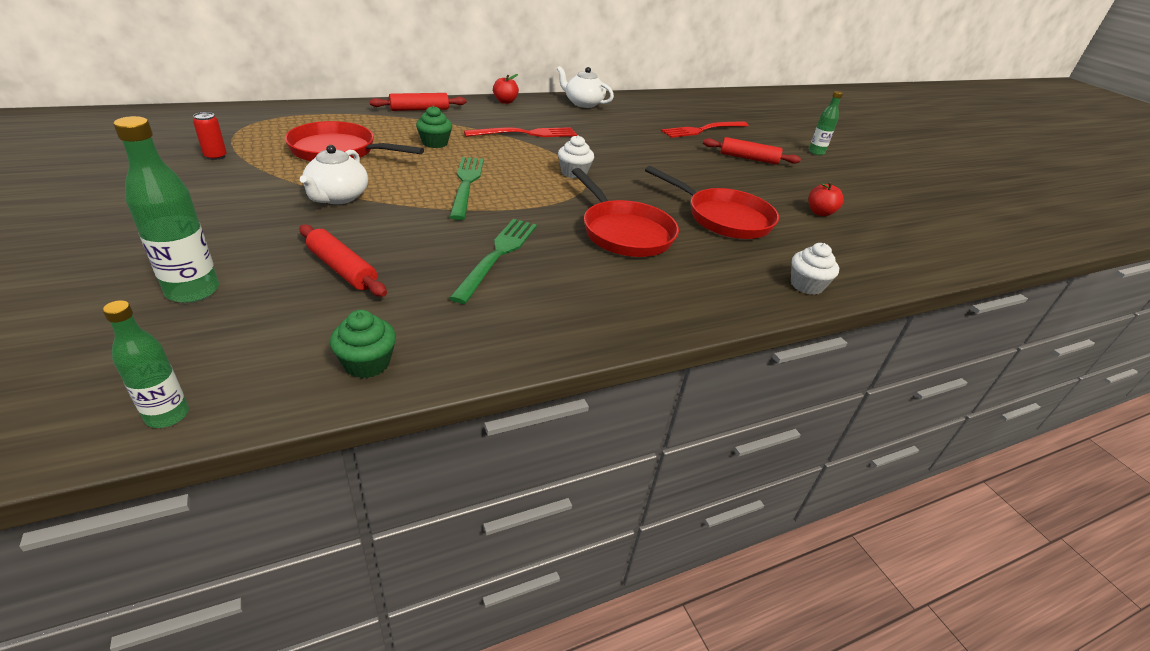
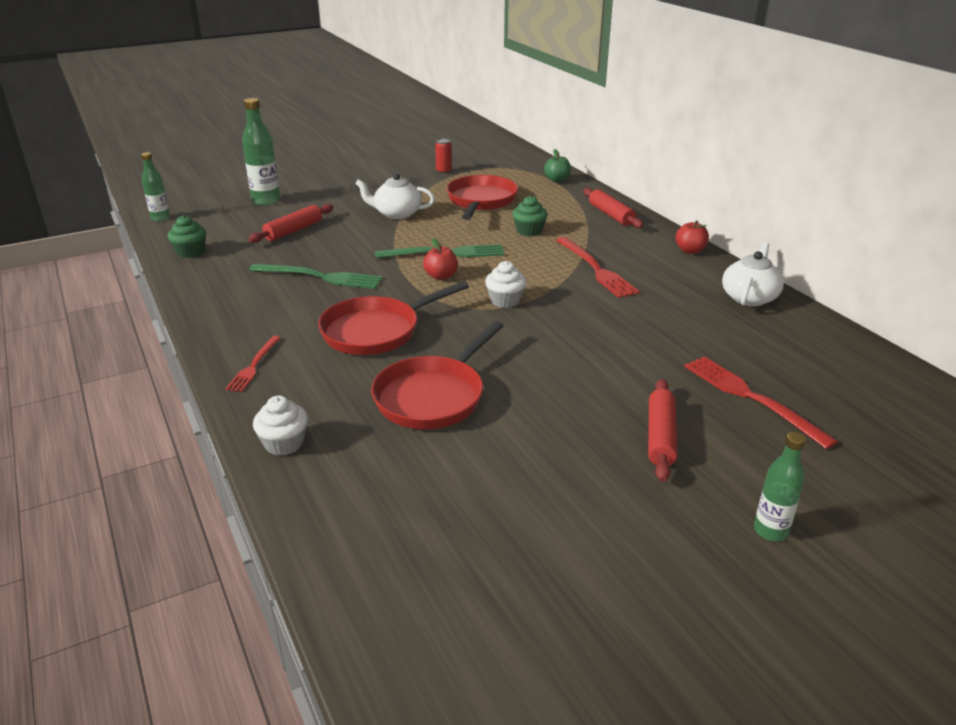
camera: 90 degrees right, 5 degrees down
(312, 112) = (557, 180): none -> green apple
(692, 301) = (254, 366): none -> red fork
(820, 213) = (487, 488): red apple -> red apple (441, 276)

